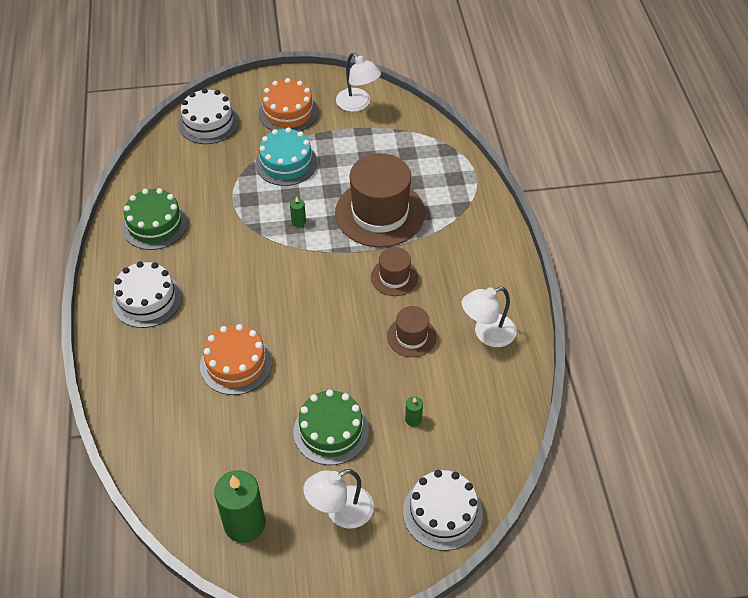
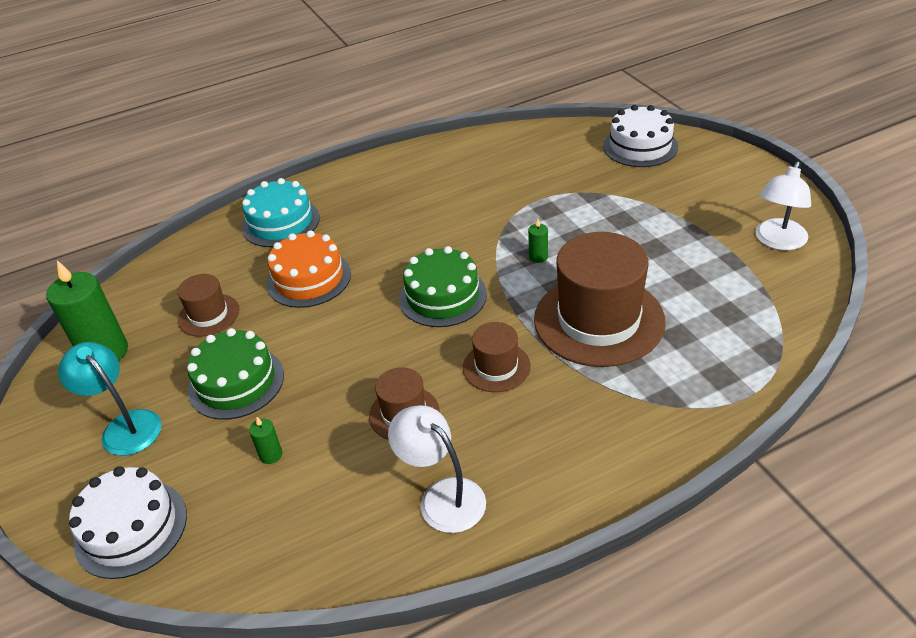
camera: 75 degrees right, 10 degrees down
(147, 299) = (369, 193): white cake -> none
(155, 224) = (470, 164): green cake -> green cake (442, 296)
(240, 441) = (208, 315): none -> brown hat
(286, 163) = (624, 218): turquoise cake -> turquoise cake (281, 222)
(288, 112) = (708, 193): orange cake -> none
(340, 512) = (125, 426): white lamp -> turquoise lamp

